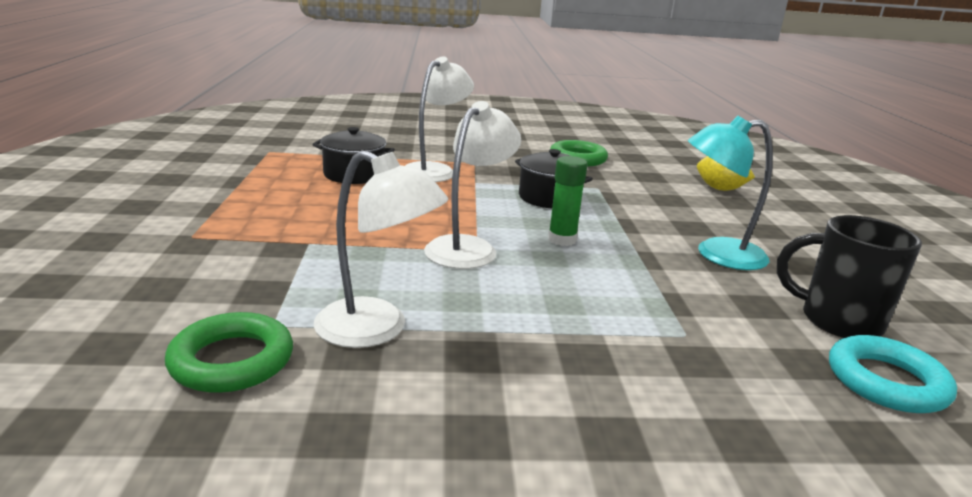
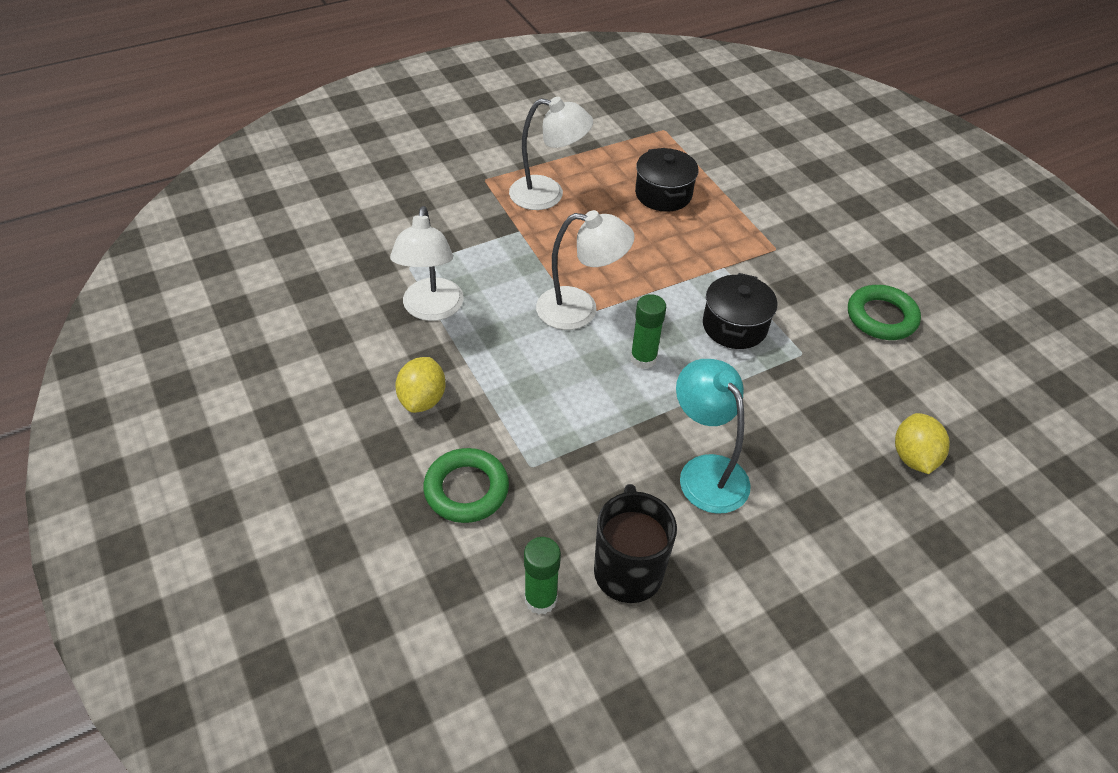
camera: 65 degrees right, 25 degrees up
(232, 360) = (365, 270): green ring -> green ring (466, 489)
(435, 170) = (725, 233): white lamp -> white lamp (548, 195)
(539, 380) = (422, 399): none -> yellow lemon
(886, 381) = (540, 599): turquoise ring -> green glue stick

